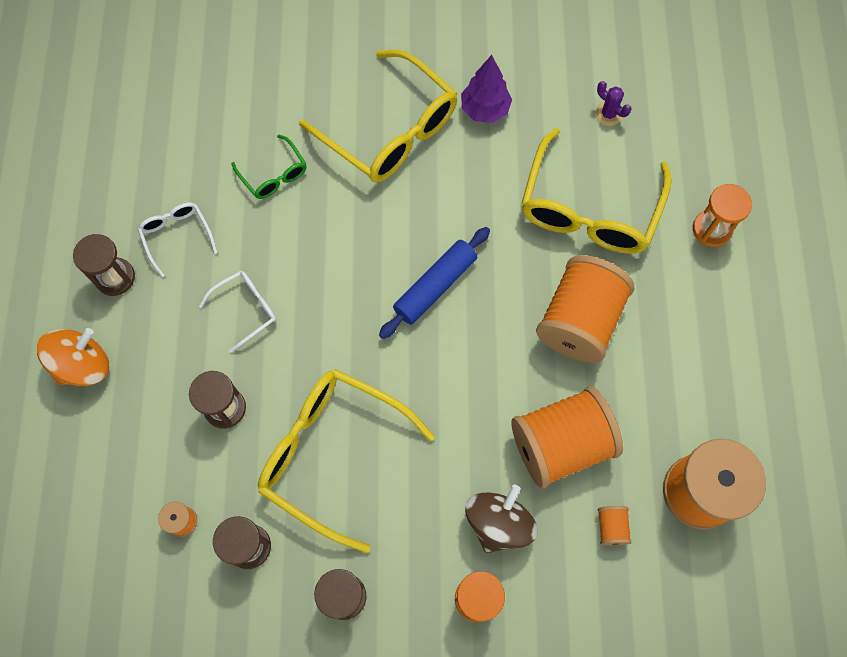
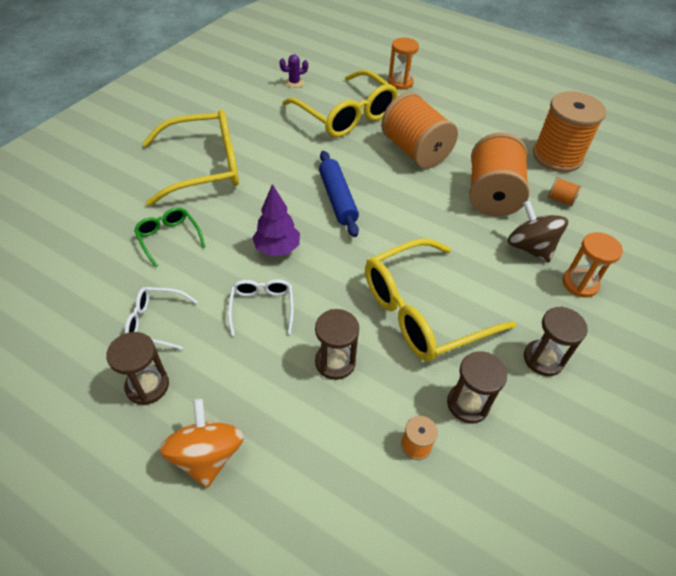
camera: 60 degrees left, 20 degrees down
(273, 174) = (169, 238): green glasses -> green glasses turned 120 degrees counterclockwise
(485, 109) = (238, 123): purple tree -> purple tree (277, 249)

